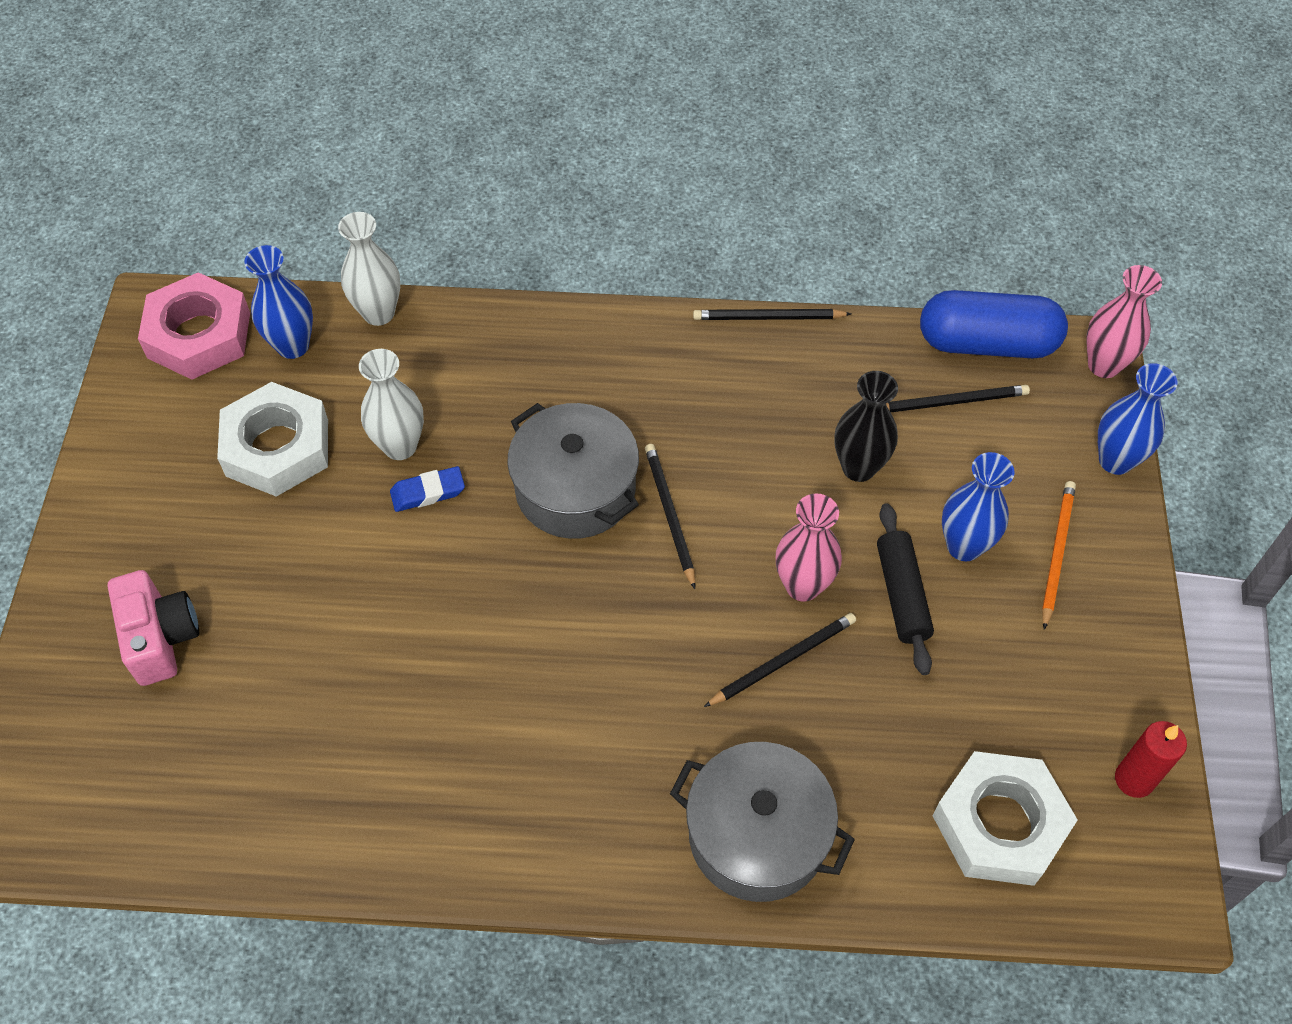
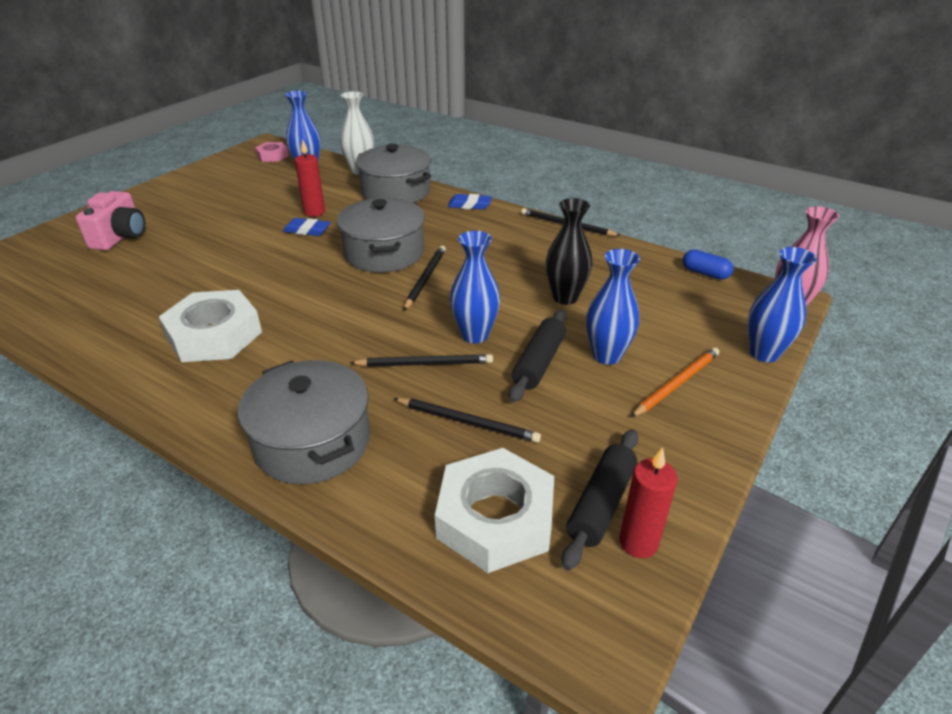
camera: 30 degrees right, 20 degrees down
(199, 335) = (272, 156): pink nut -> pink nut, size x0.52
(277, 447) = (258, 196): white nut -> white nut (214, 335)
(400, 446) = (314, 212): white vase -> red candle
(478, 344) = (395, 192): none -> grey pot
(609, 329) = (469, 205): none -> blue eraser
(803, 585) = (475, 335): pink vase -> blue vase
(952, 402) = (657, 290): black pencil -> black pencil (468, 422)
(987, 343) = (705, 273): blue capsule -> blue capsule, size x0.47
(1079, 754) = (601, 504): none -> black rolling pin

